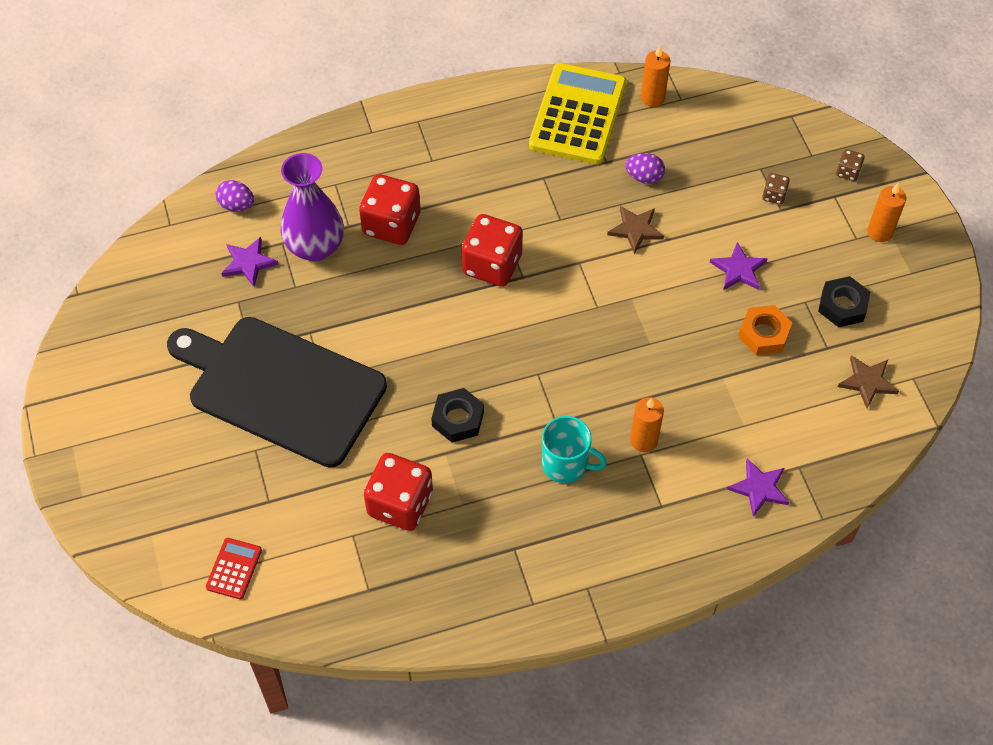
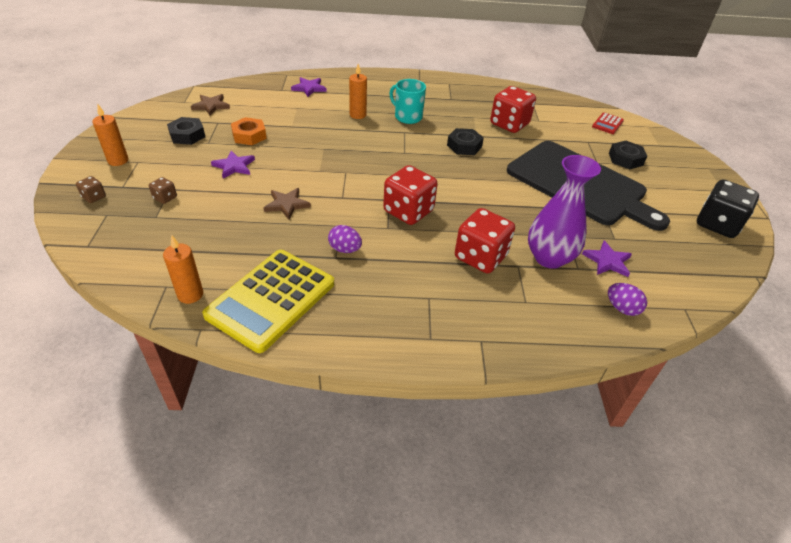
camera: 165 degrees left, 15 degrees down
(101, 369) = (717, 224): none -> black dice
(211, 473) = (625, 159): none -> black nut
(644, 177) = (252, 235): purple egg -> purple egg (345, 249)

